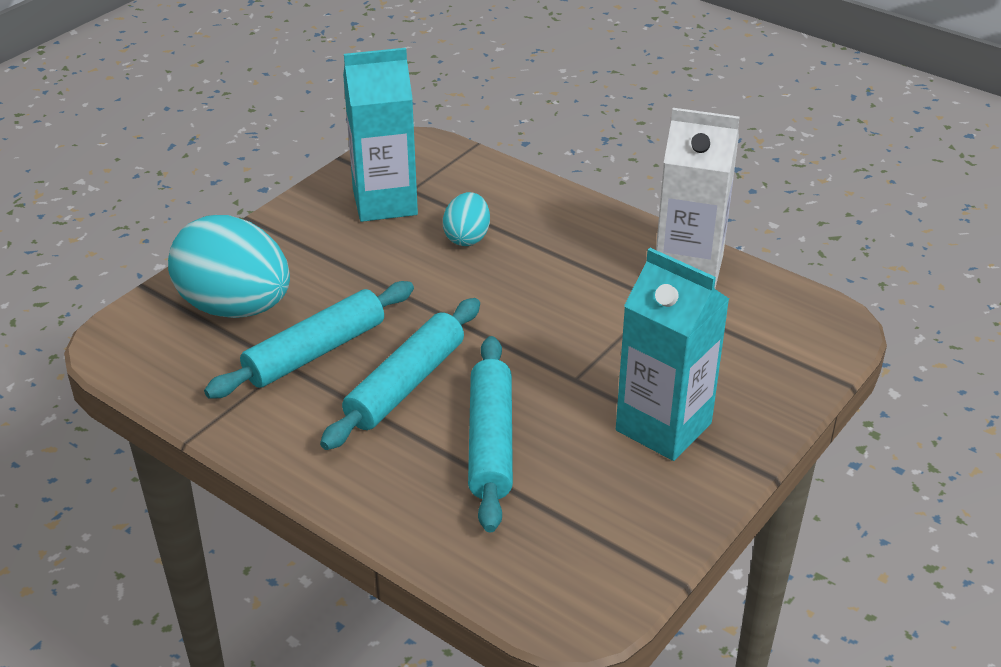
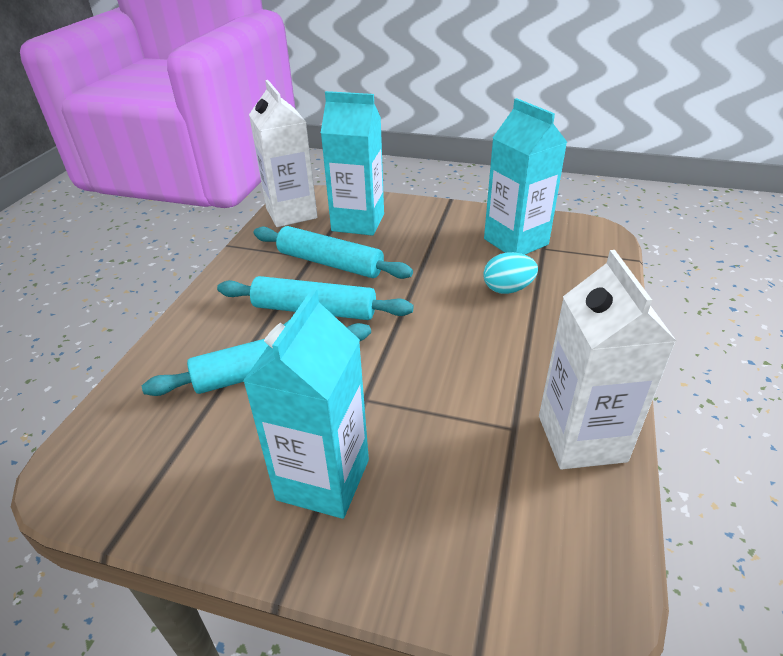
camera: 70 degrees right, 0 degrees up
(153, 363) = (291, 213): none -> white carton
(235, 307) = (358, 222): turquoise egg -> turquoise carton

